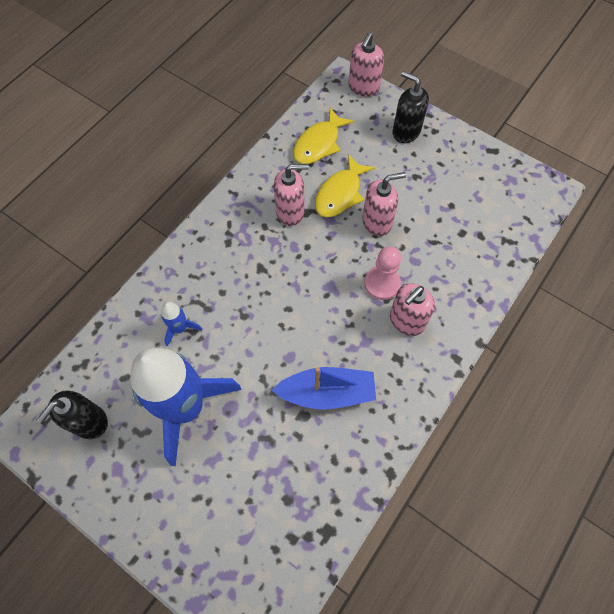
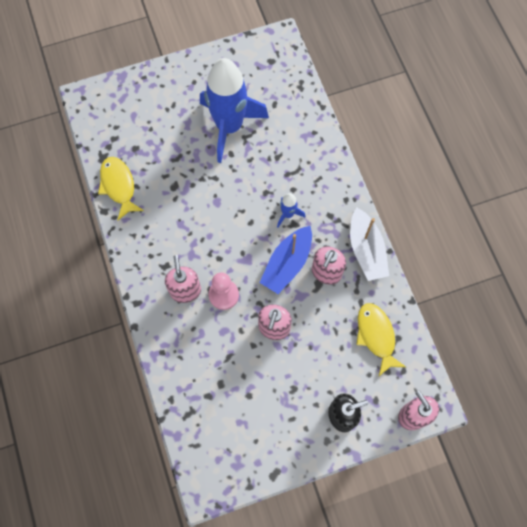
camera: 125 degrees right, 5 degrees up
(89, 422) = (260, 73): black soap dispenser -> none
(180, 328) = (284, 150): blue rocket -> blue rocket (288, 214)
(243, 193) = (366, 250): none -> white boat
(327, 392) = (177, 208): blue boat -> blue boat (287, 264)
(340, 193) = (317, 319): yellow fish -> yellow fish (119, 186)

